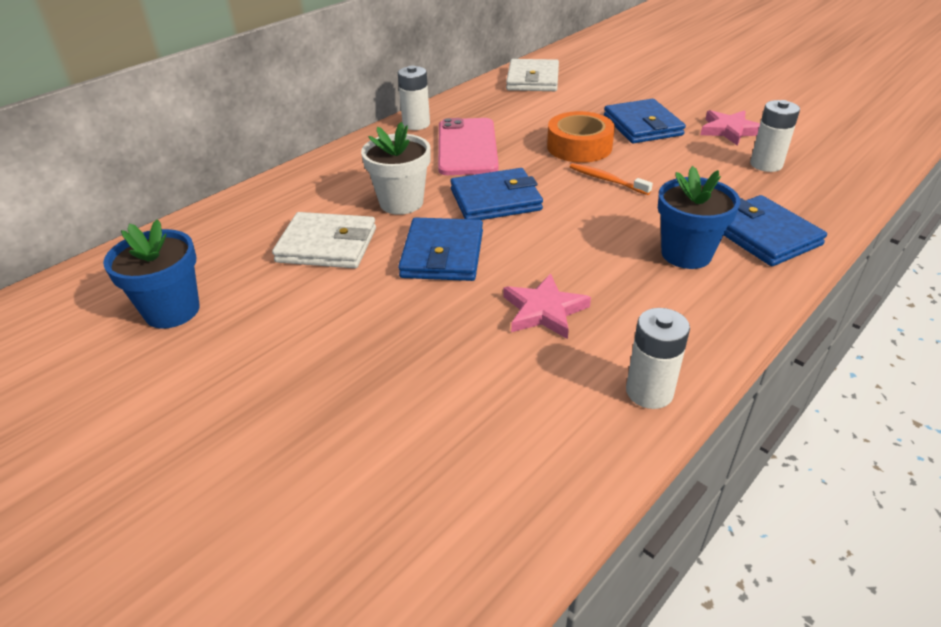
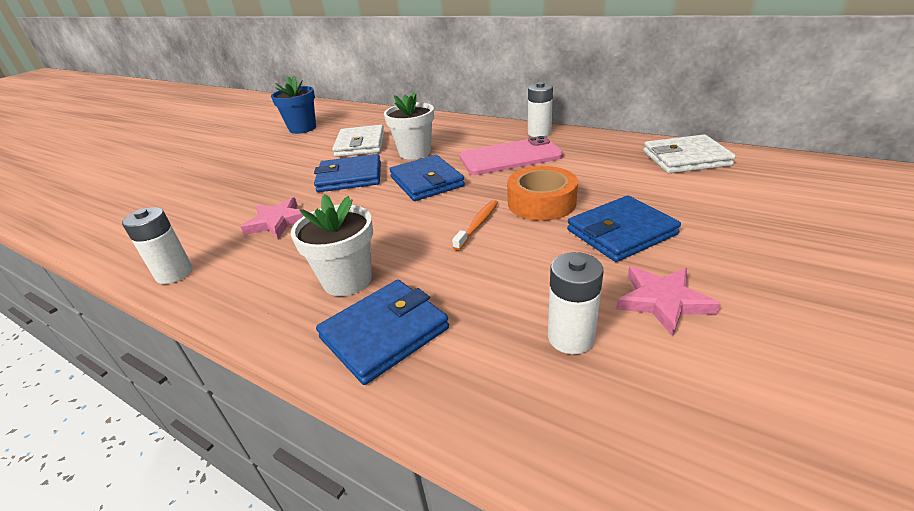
camera: 80 degrees right, 5 degrees down
(686, 254) = (347, 280): blue flower pot -> white flower pot

